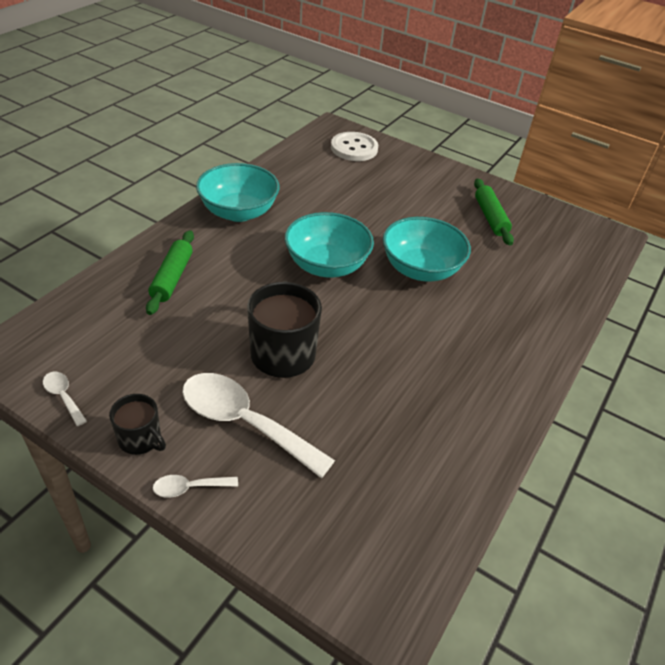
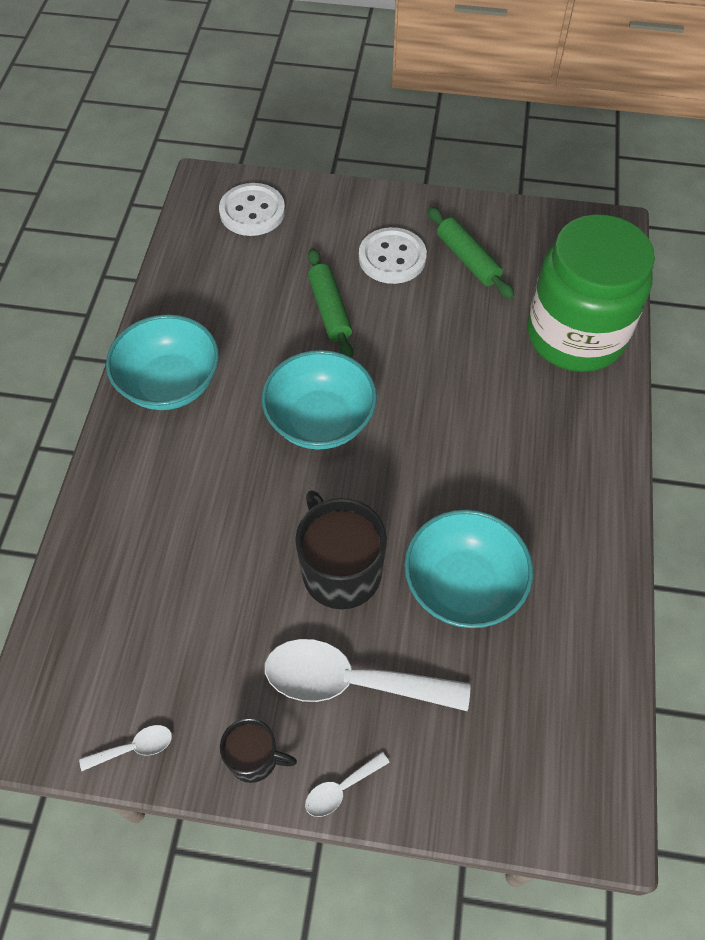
camera: 20 degrees left, 15 degrees up
(63, 396) = (134, 748): white spoon -> white spoon turned 135 degrees clockwise
(172, 278) = (152, 524): green rolling pin -> green rolling pin (330, 310)
(420, 269) = (428, 377): turquoise bowl -> turquoise bowl (463, 586)
(435, 199) = (392, 258): none -> white button
(550, 284) = (575, 335): none -> green jar

